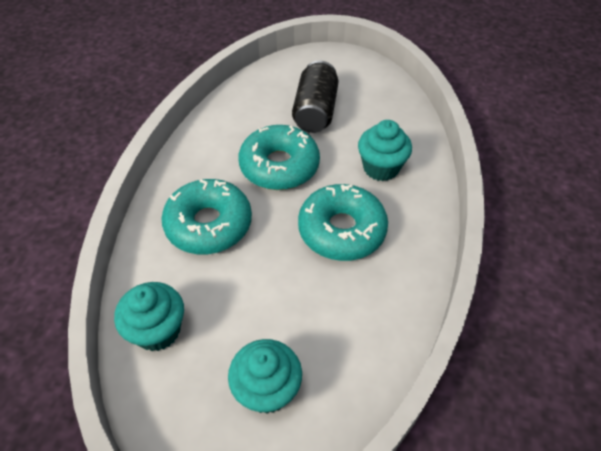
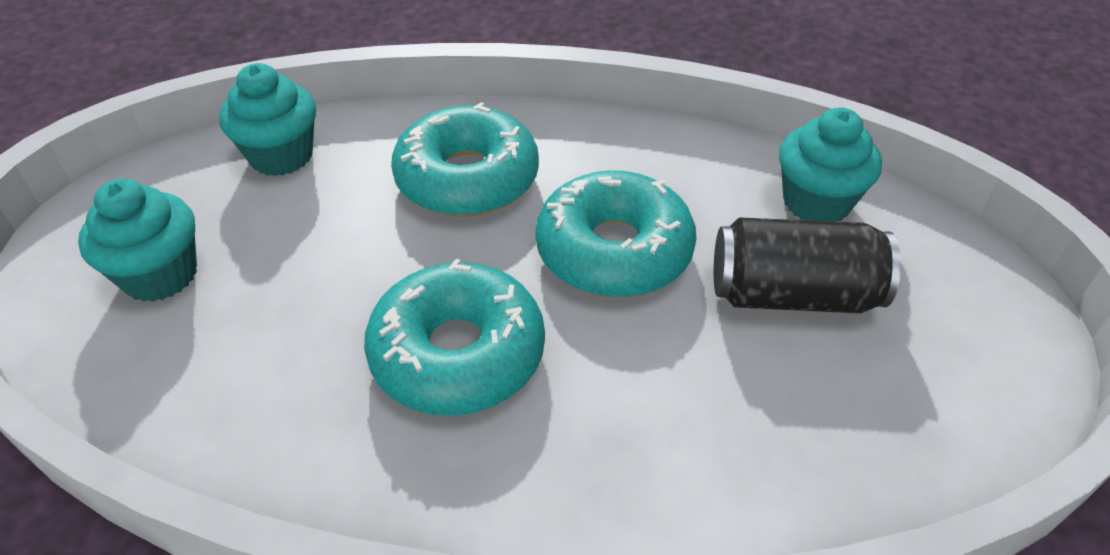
camera: 85 degrees right, 5 degrees down
(381, 168) = (640, 420): turquoise cupcake -> turquoise cupcake (816, 202)

